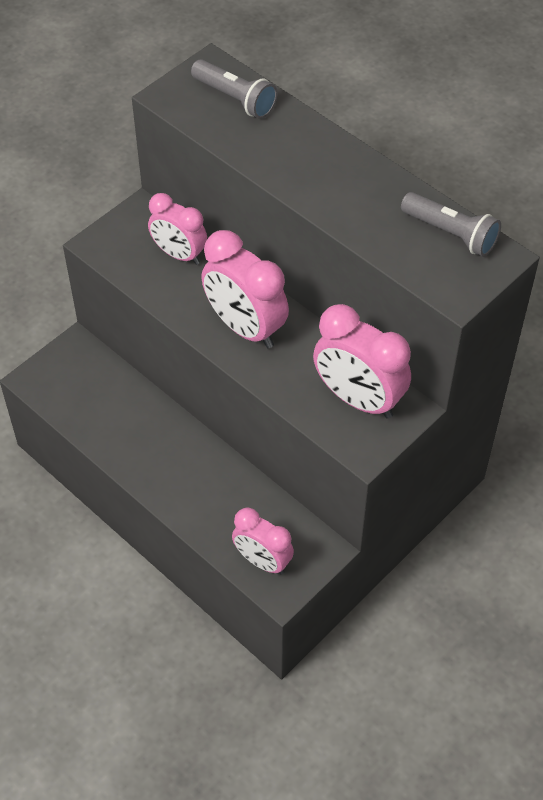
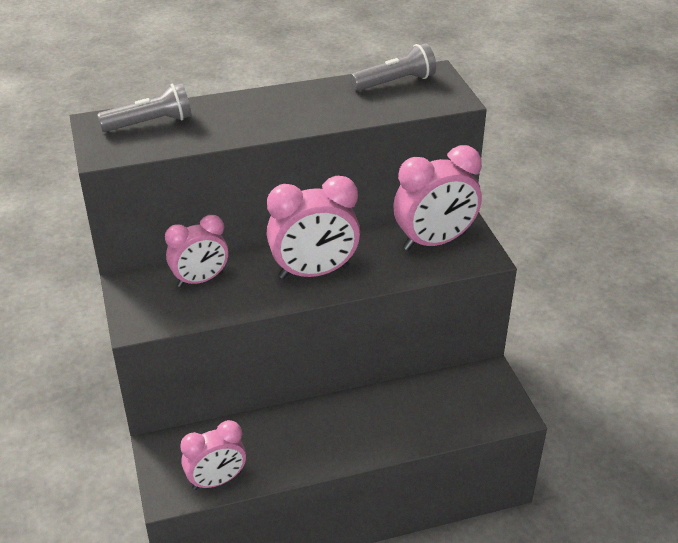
camera: 60 degrees left, 15 degrees down
(262, 561) = (479, 413): pink clock -> pink clock (216, 481)

